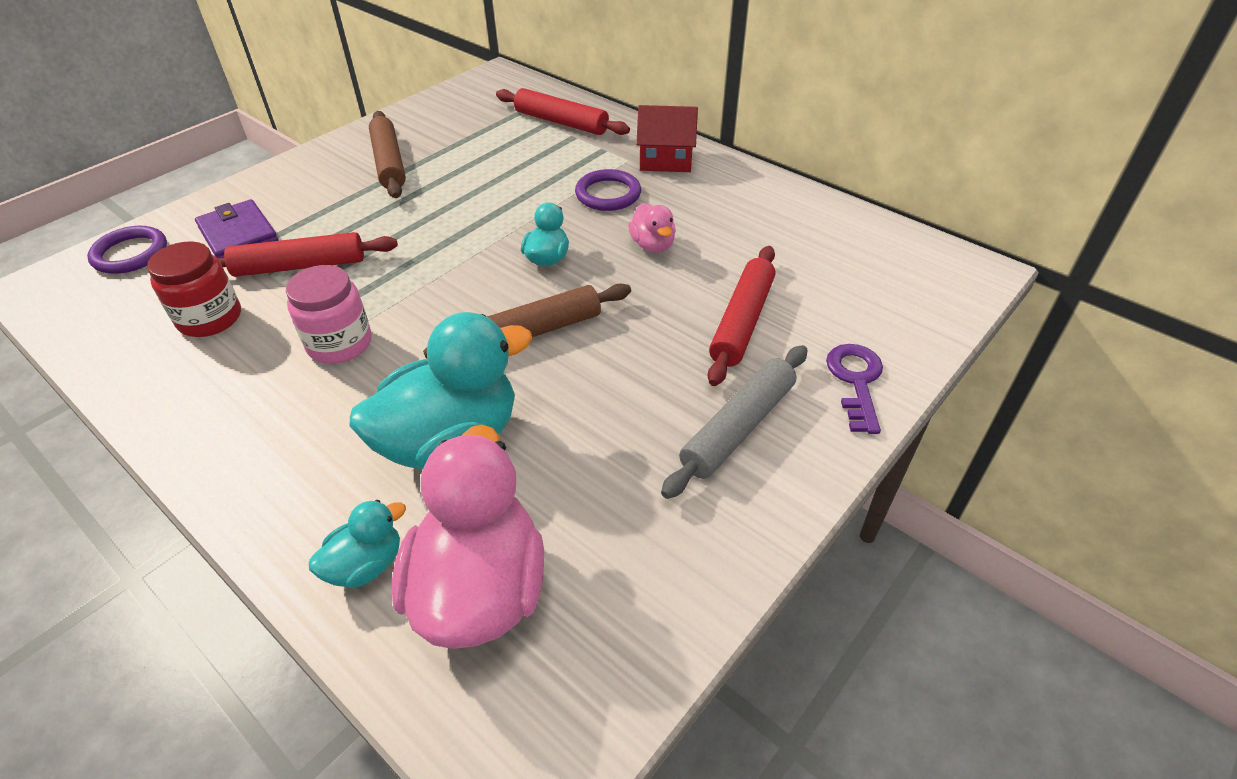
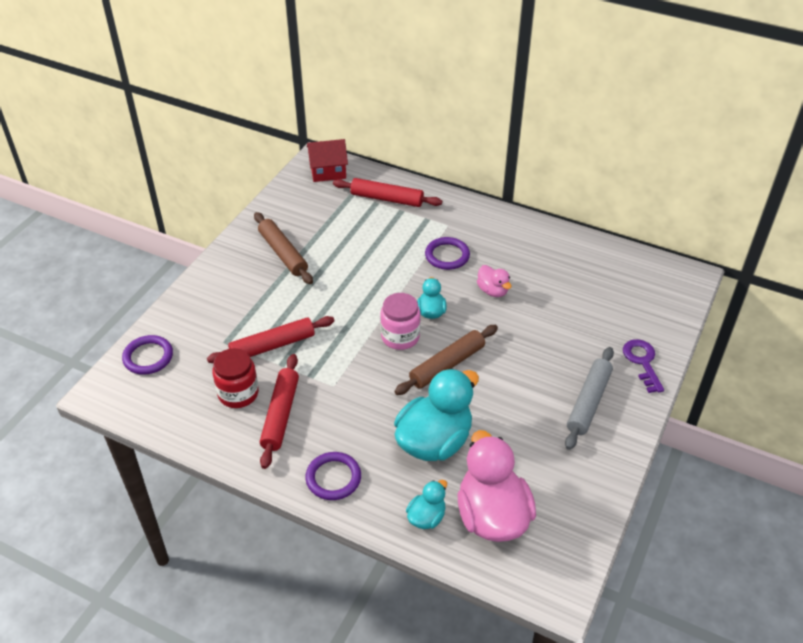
camera: 15 degrees left, 0 degrees up
(238, 235) = (214, 329): purple wallet -> none
(259, 466) = (333, 478): none -> purple ring
(340, 343) = (333, 395): pink jar -> pink jar (400, 337)
(666, 159) = (473, 221): red house -> red house (328, 171)
(742, 321) = (567, 335): red rolling pin -> red rolling pin (280, 414)

